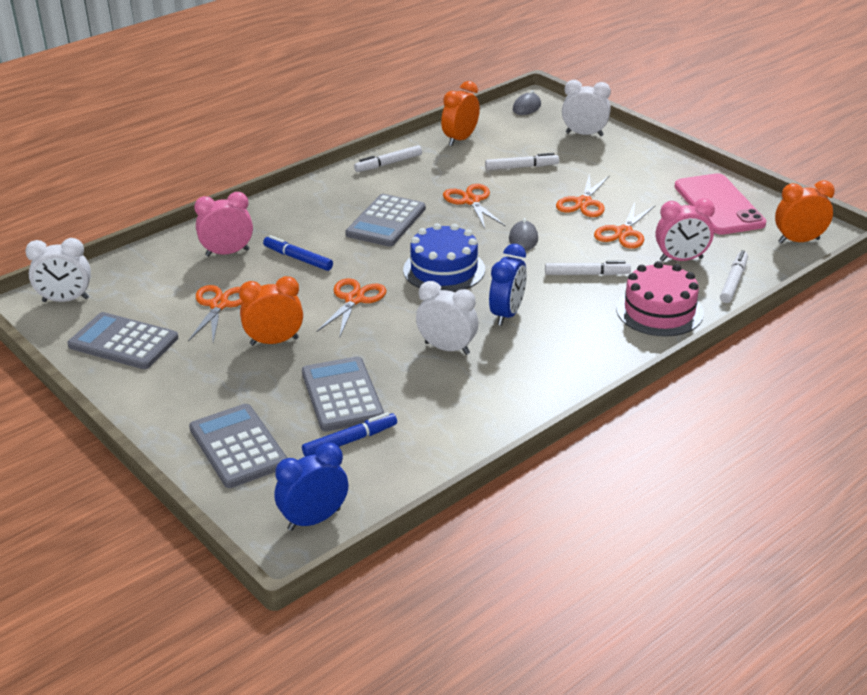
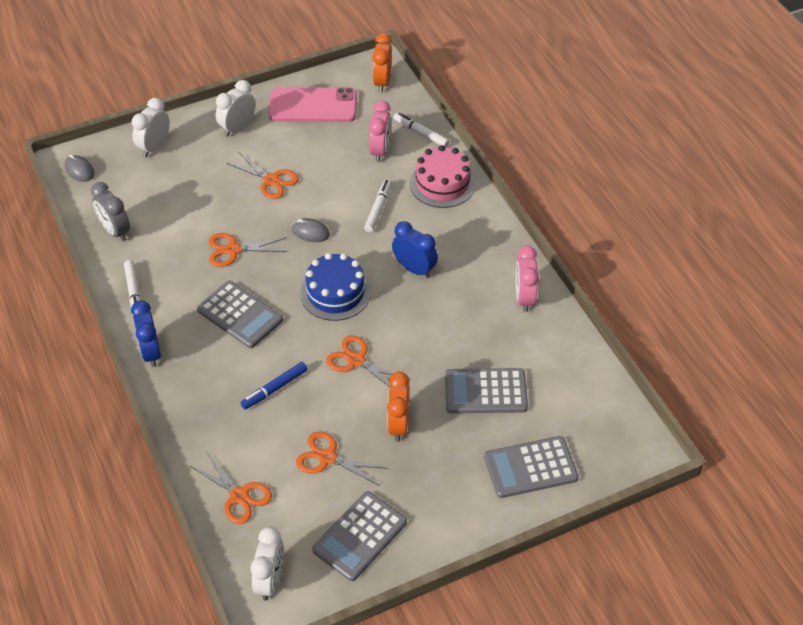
camera: 75 degrees left, 15 degrees up
(227, 253) = (241, 441): pink clock -> pink clock (524, 298)
(314, 519) = (624, 432): blue clock -> blue clock (151, 352)
(350, 441) = (543, 396): blue marker -> none
(447, 348) = (446, 315): white clock -> white clock (238, 128)
(460, 139) = (115, 231): orange clock -> grey clock
(521, 167) = (191, 203): white marker -> none
(623, 232) = (328, 170): orange scissors -> orange scissors (239, 496)

